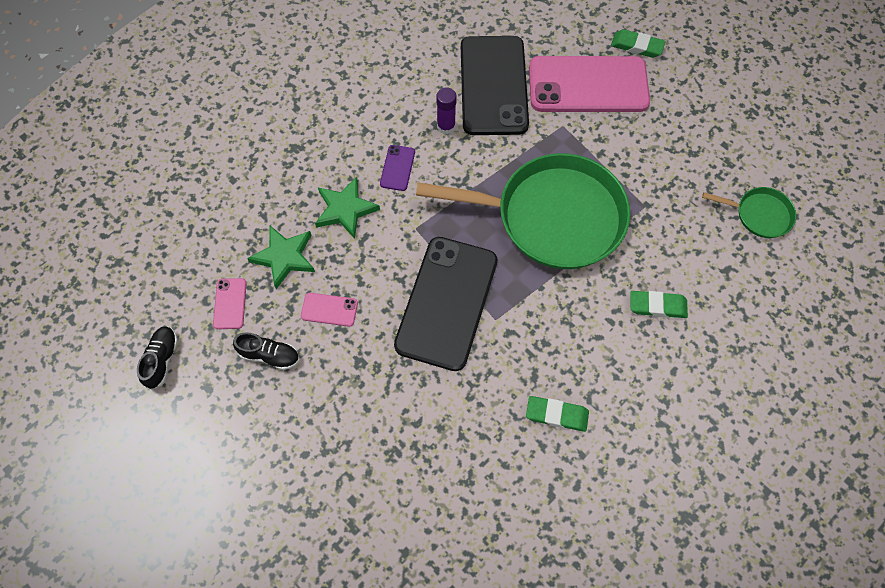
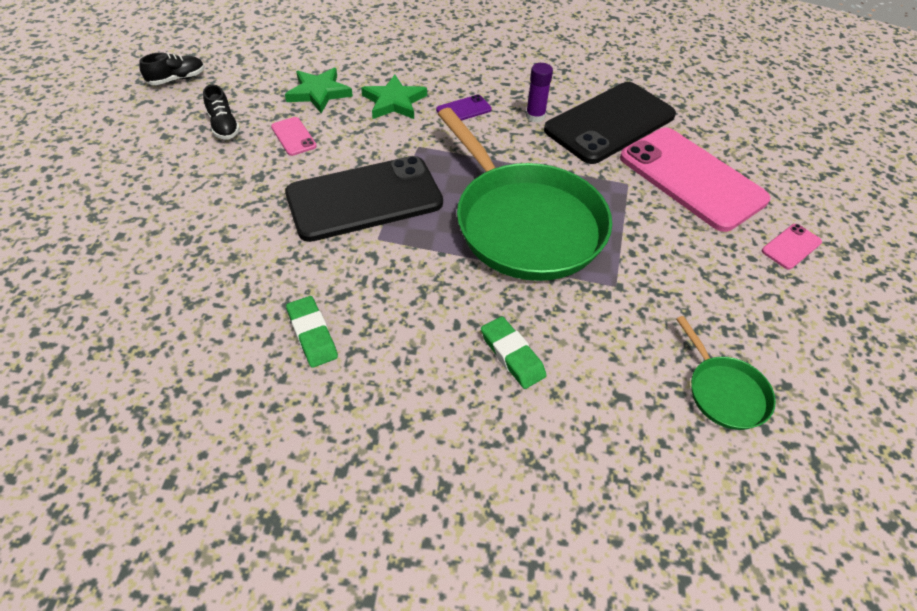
camera: 50 degrees right, 15 degrees down
(230, 303) = (252, 87): pink phone -> pink phone (791, 246)
(637, 46) = (779, 190): green eraser -> none

